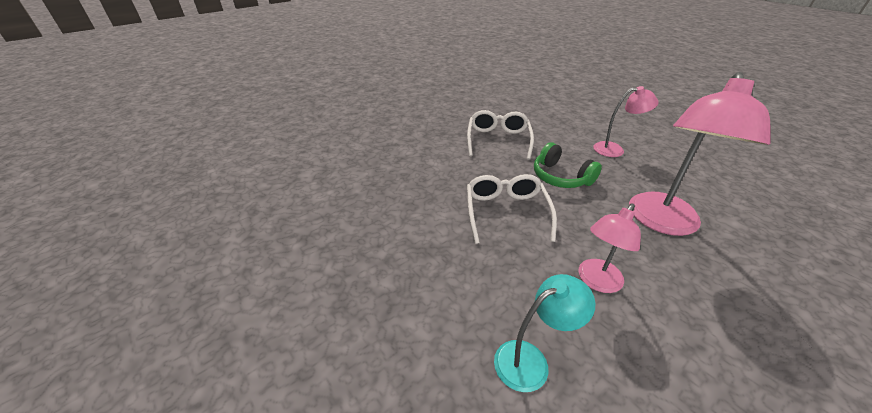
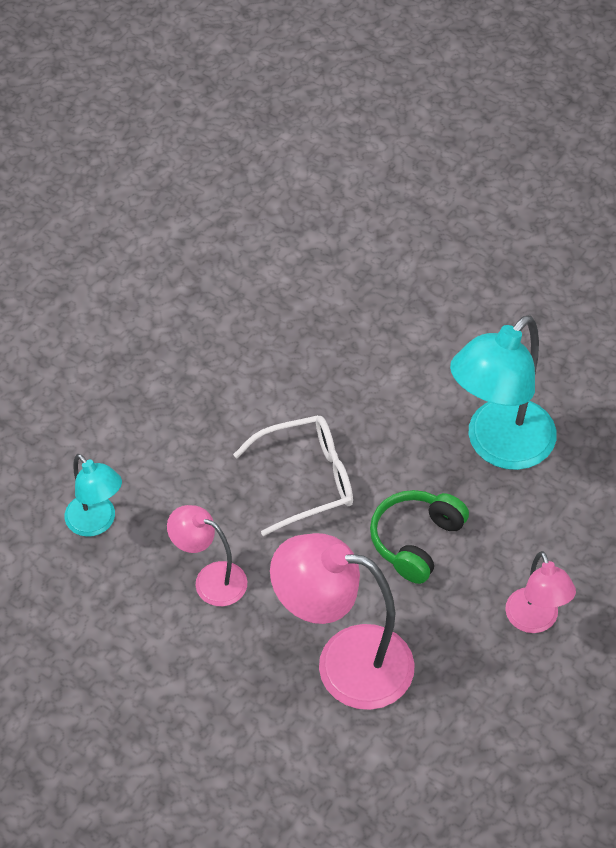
camera: 75 degrees right, 15 degrees up
(498, 140) = (499, 446): white glasses -> turquoise lamp

